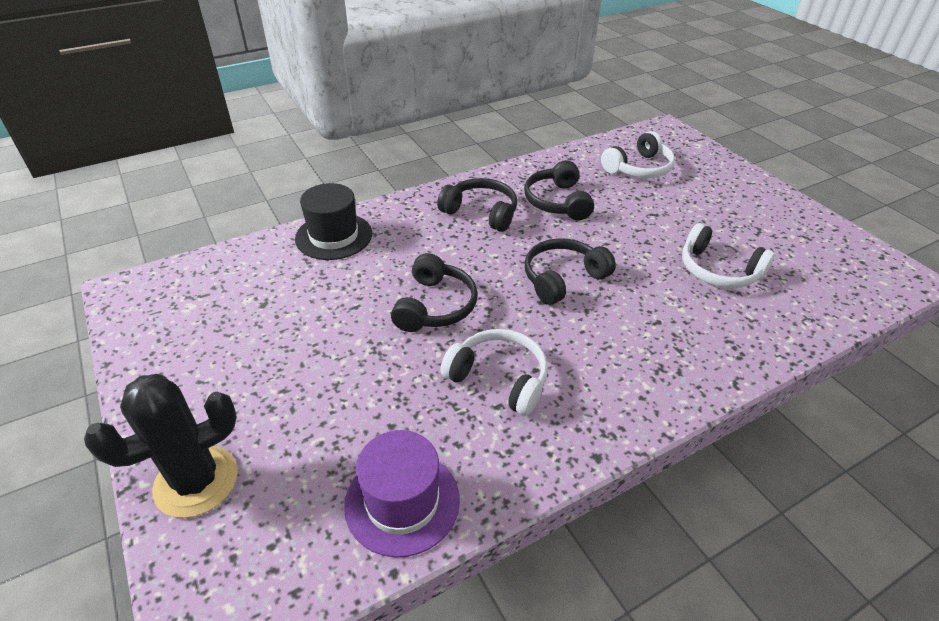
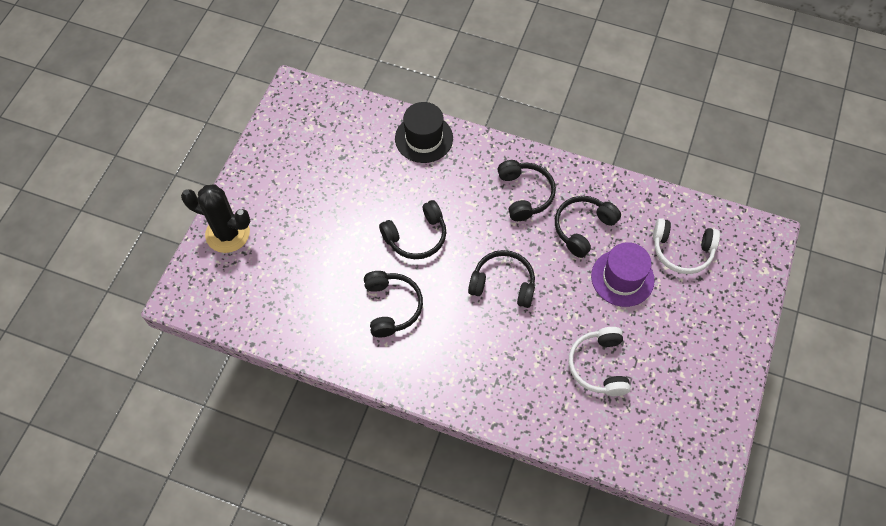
camera: 50 degrees right, 20 degrees up
(402, 501) = (285, 320): purple hat -> purple hat (622, 278)
(499, 378) = (392, 307): white headphones -> black headphones

